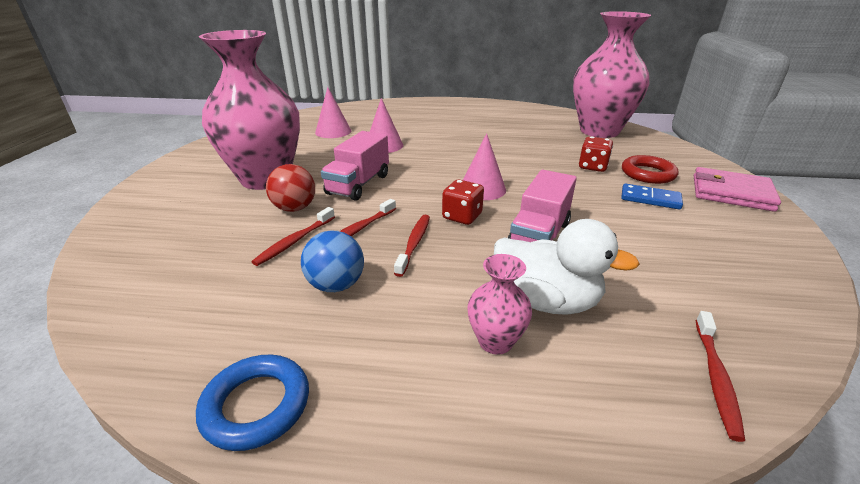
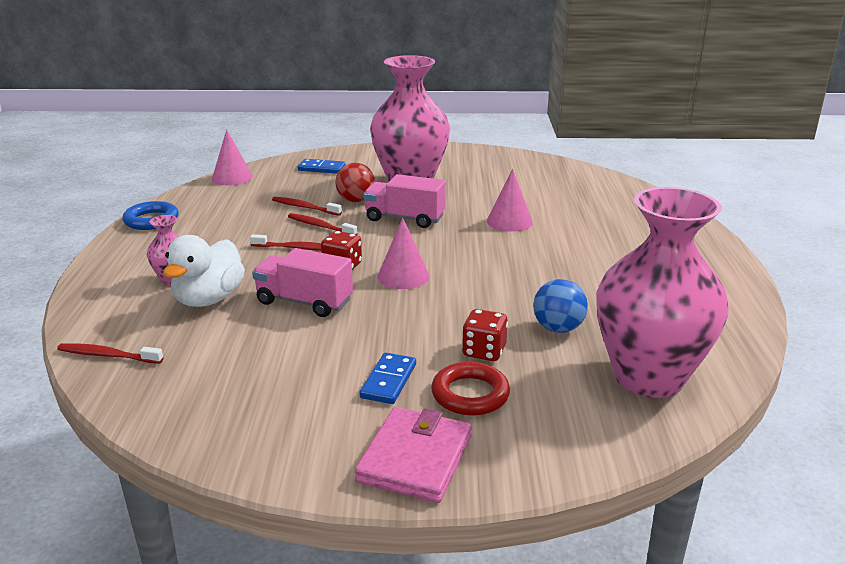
camera: 85 degrees right, 5 degrees down
(164, 231) = (321, 168): none -> blue domino
(333, 131) = (542, 193): pink cone -> pink cone (232, 177)
(336, 285) = (246, 226): blue ball -> blue ball (558, 328)

